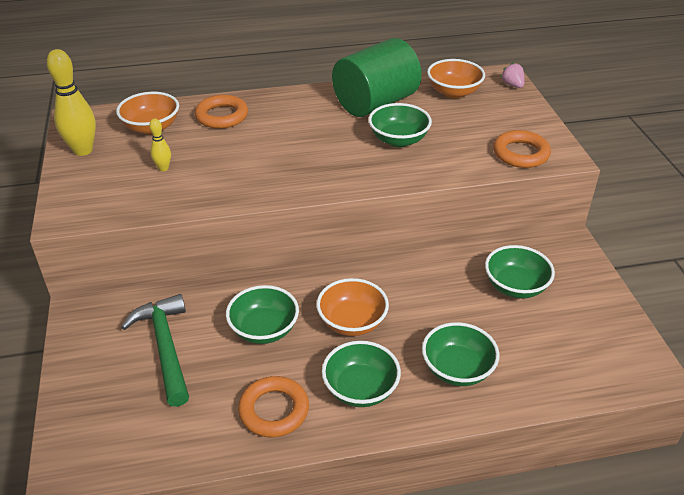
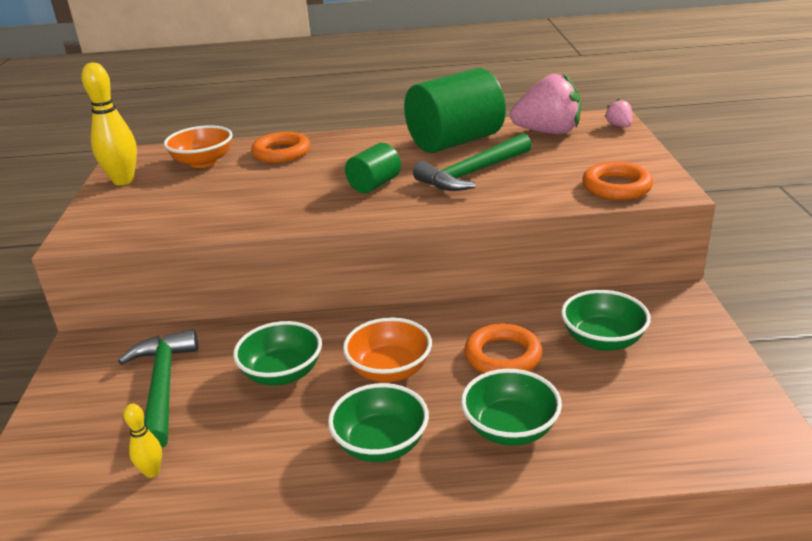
camera: 10 degrees right, 10 degrees down
(163, 168) = (201, 196): yellow bowling pin -> yellow bowling pin (152, 472)
(274, 410) = (267, 462): orange ring -> orange ring (503, 356)
(316, 153) = (374, 185): none -> green cylinder
(398, 140) = (472, 174): green bowl -> green hammer
(453, 92) = (548, 132): orange bowl -> pink strawberry

